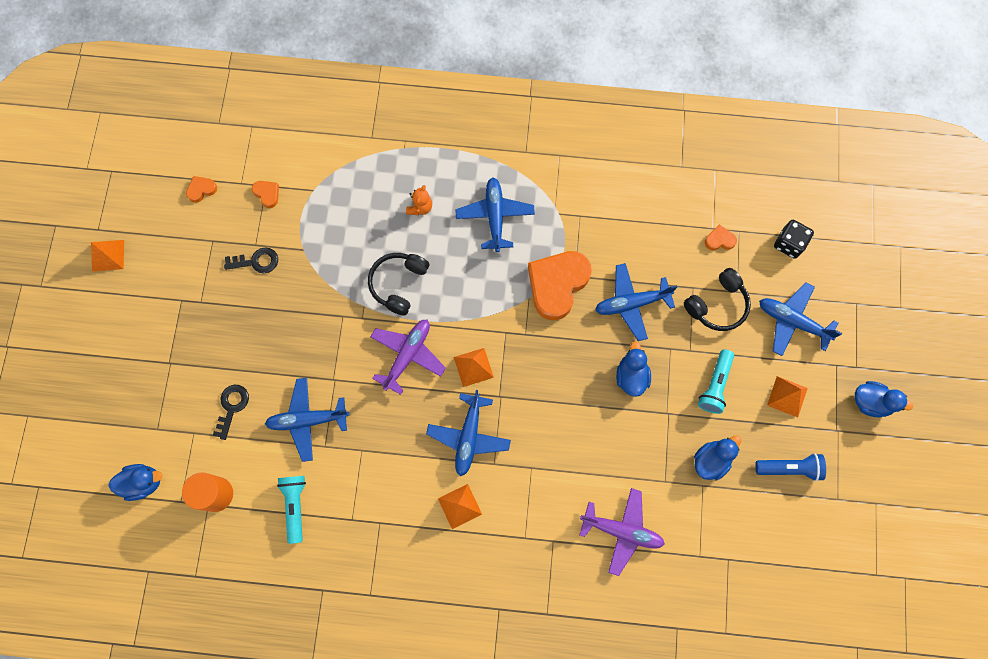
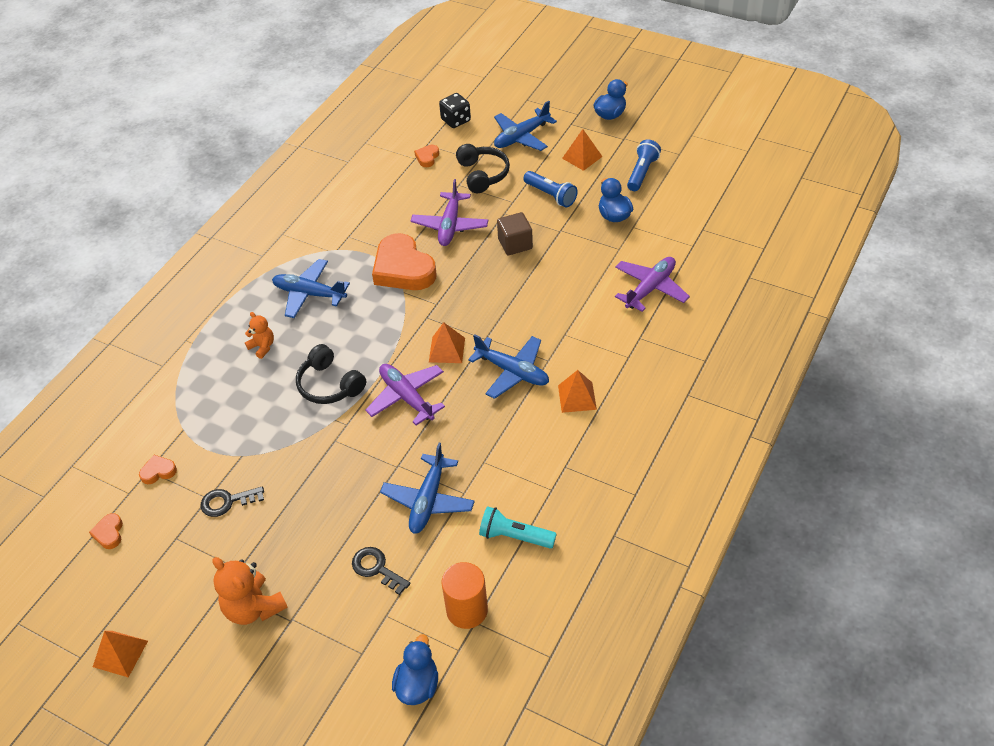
camera: 65 degrees left, 25 degrees down
(171, 330) = (253, 607): none -> orange teddy bear
(256, 261) = (227, 502): black key -> black key turned 120 degrees counterclockwise
(631, 303) = (450, 225): blue plane -> purple plane
(631, 376) = (515, 244): blue duck -> brown cube
(715, 385) = (551, 195): turquoise flashlight -> blue flashlight

